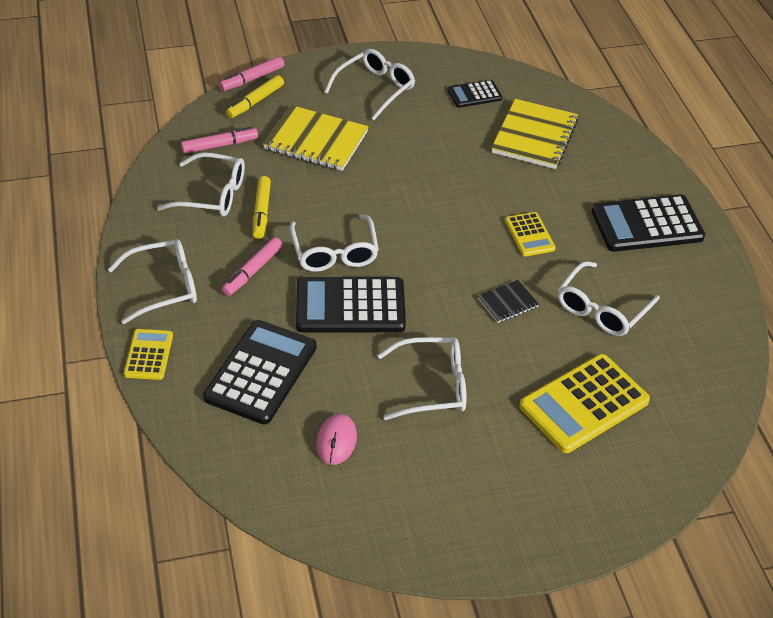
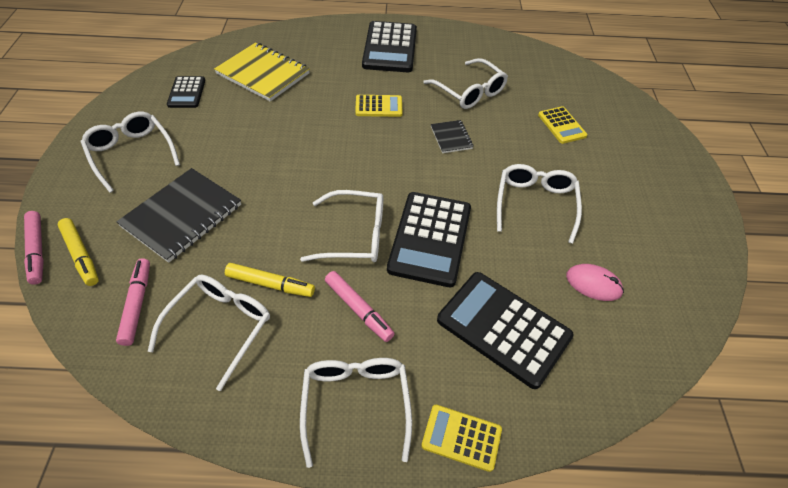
camera: 75 degrees left, 5 degrees up
(316, 141) = (182, 216): yellow notebook -> black notebook
(584, 404) = (561, 125): yellow calculator -> yellow calculator, size x0.54

